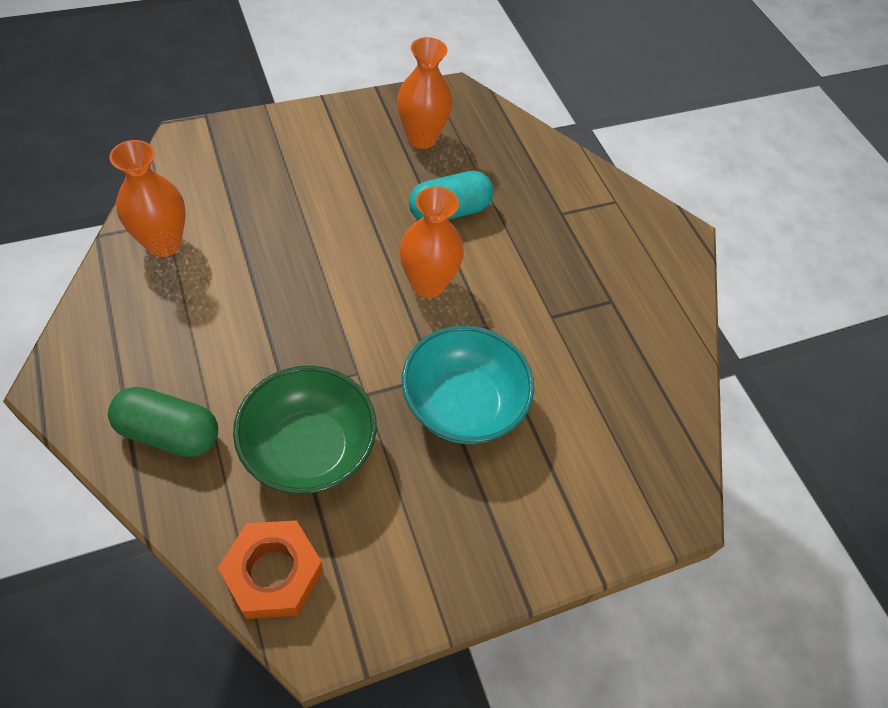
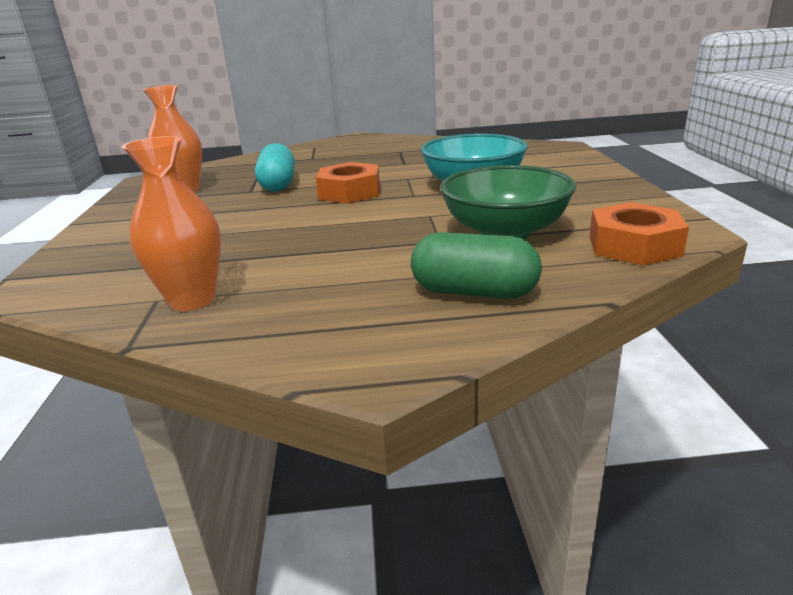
camera: 65 degrees left, 30 degrees down
(169, 433) = (474, 292): green capsule -> green capsule turned 75 degrees clockwise
(428, 284) = (350, 192): orange vase -> orange nut

